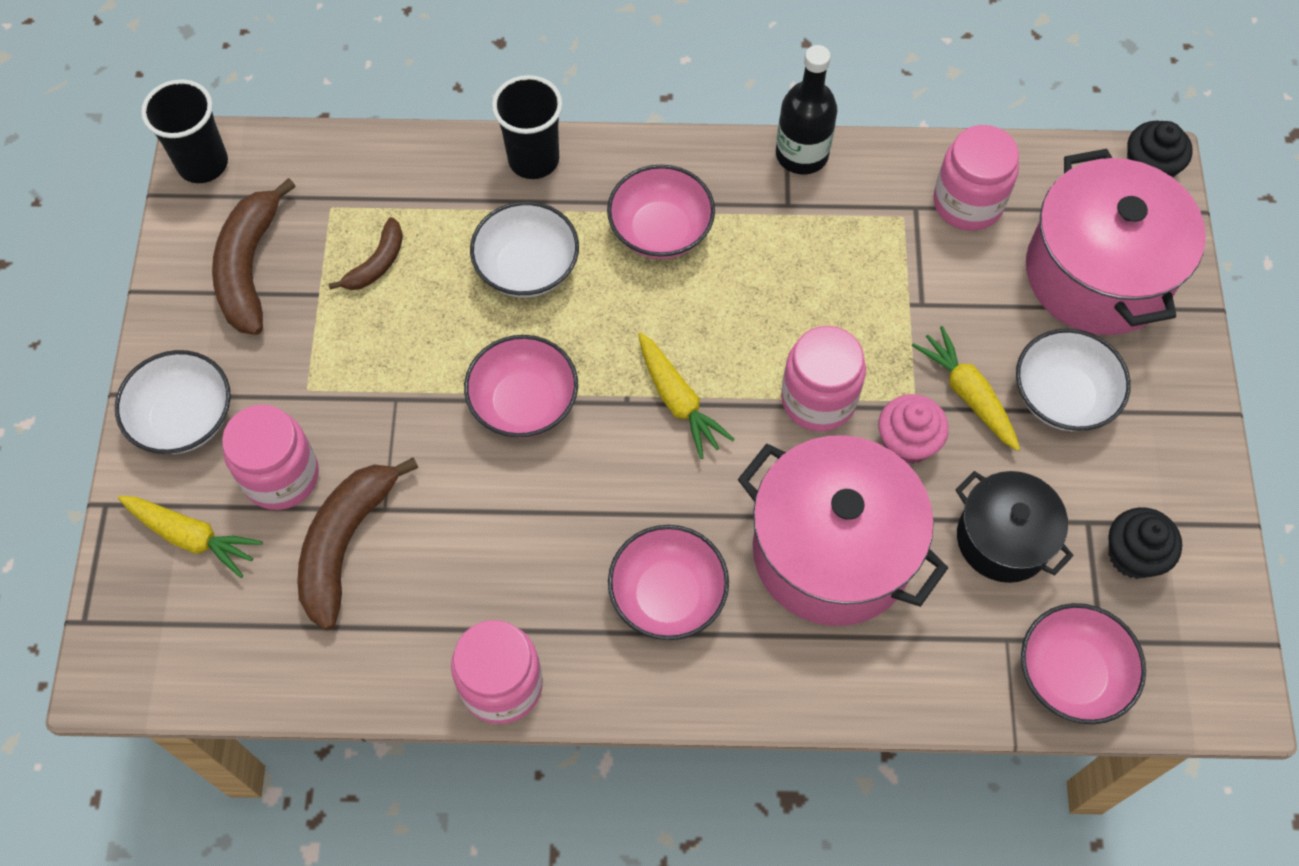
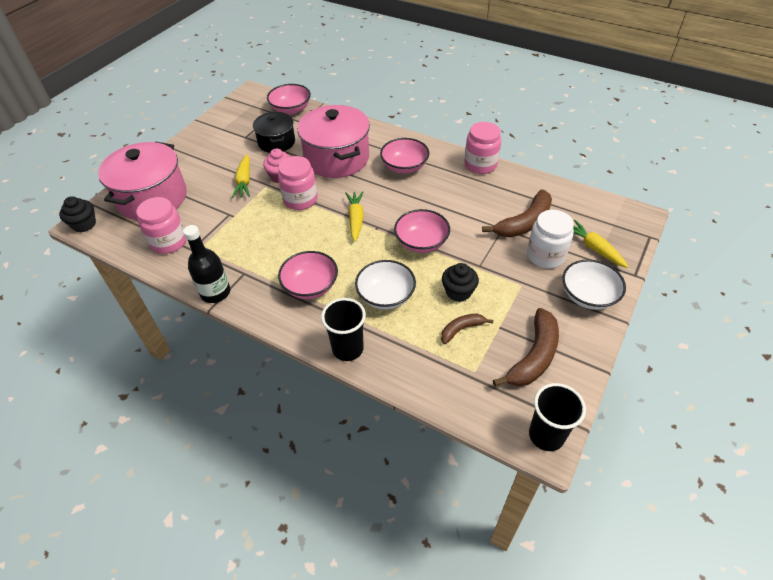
camera: 150 degrees left, 15 degrees down
(281, 476) = (545, 256): pink jar -> white jar
(1062, 396) = (212, 169): white bowl -> none
(1133, 555) = (241, 125): black cupcake -> black cupcake (458, 292)

